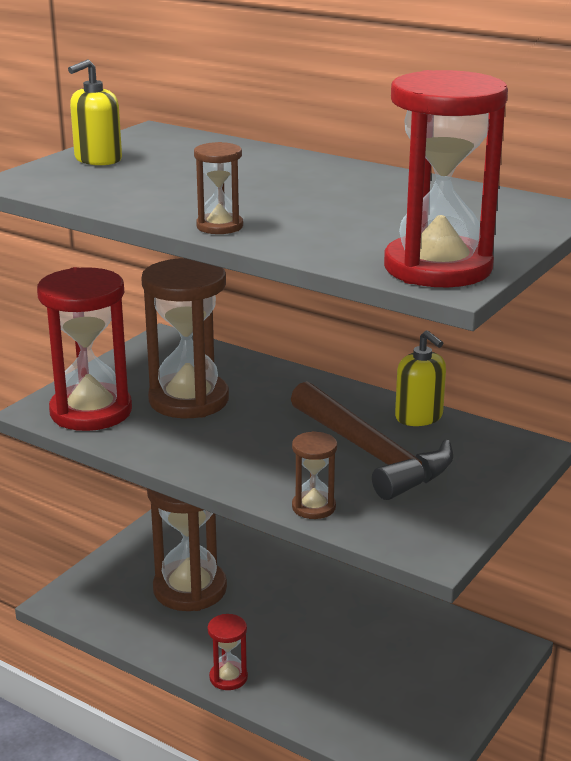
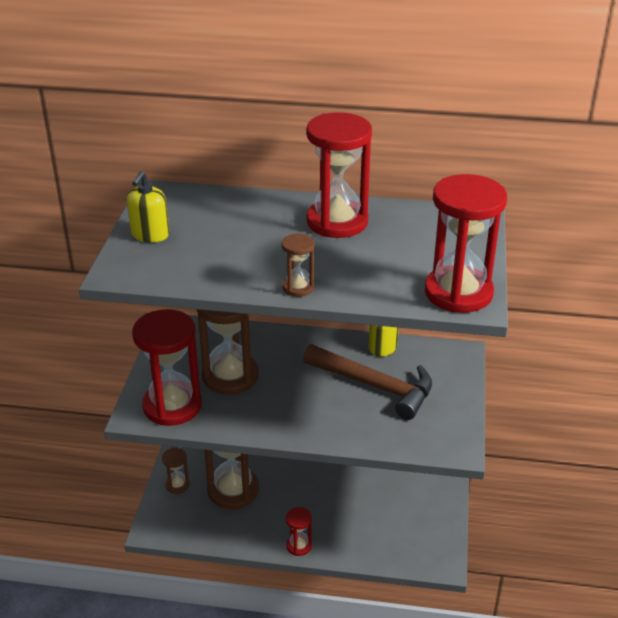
camera: 25 degrees left, 10 degrees up
(313, 507) = (370, 439): brown hourglass -> brown hourglass (177, 485)
(345, 183) = (337, 222): none -> red hourglass

